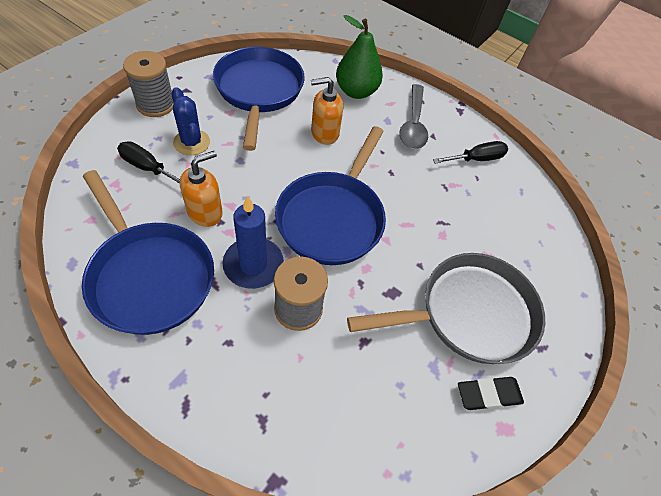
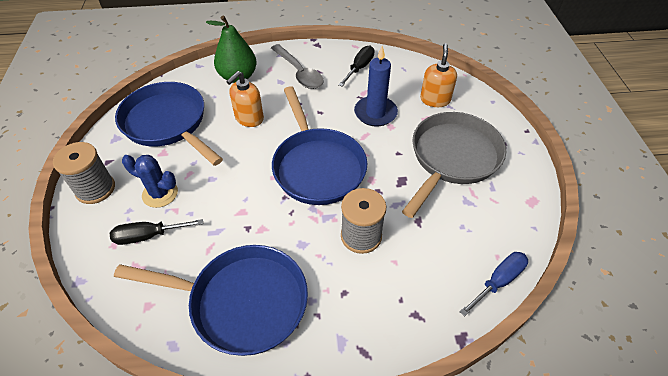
camera: 35 degrees left, 5 degrees down
(205, 212) = (229, 230): orange soap dispenser -> orange soap dispenser (435, 99)
(253, 265) = (303, 235): blue candle -> blue candle (375, 113)
(372, 468) = (498, 281): none -> blue screwdriver
(488, 394) = (507, 191): black eraser -> none

